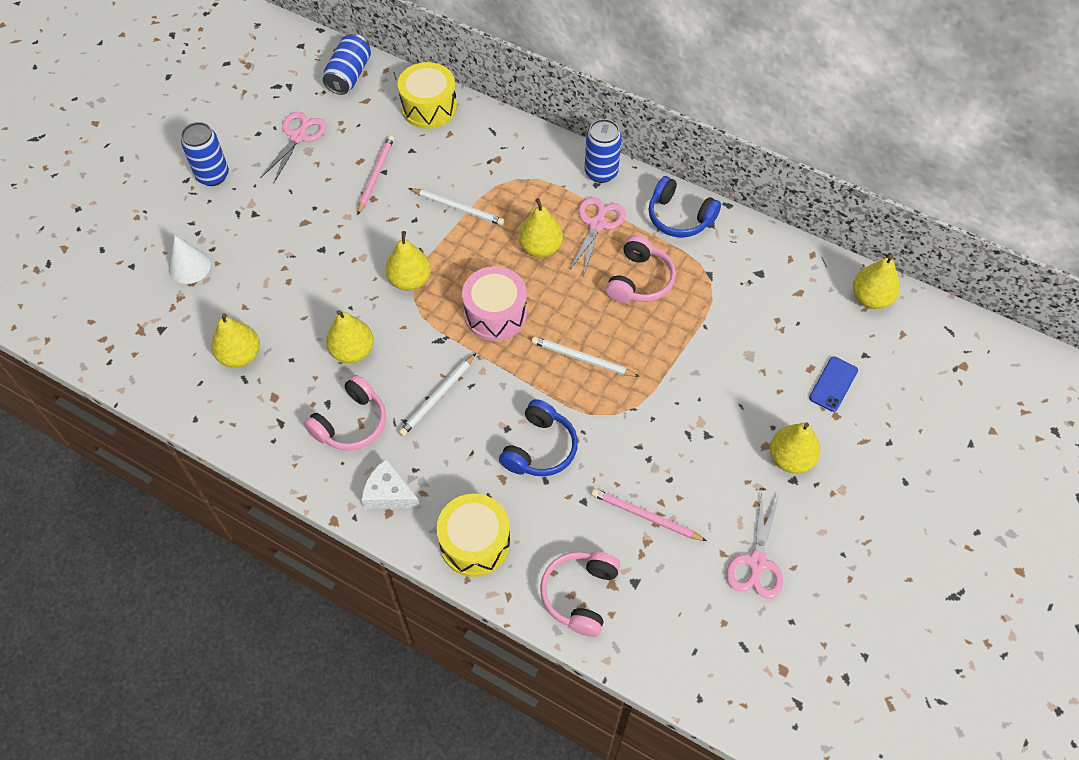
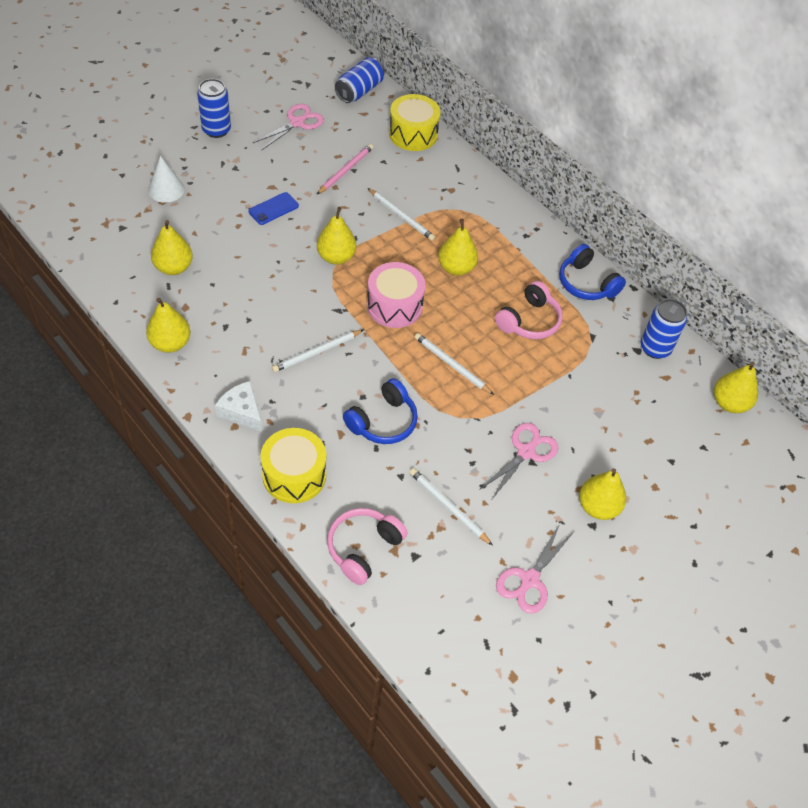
camera: 15 degrees right, 5 degrees down
(351, 423) = (237, 348): pink headphones -> none
(352, 351) = (264, 294): yellow pear -> yellow pear (170, 343)
(597, 224) = (512, 266): pink scissors -> pink scissors (526, 452)
(601, 172) = (534, 227): blue can -> blue can (655, 348)
(645, 516) = (448, 507): pink pencil -> white pencil
(833, 384) = (664, 460): blue phone -> blue phone (273, 209)

